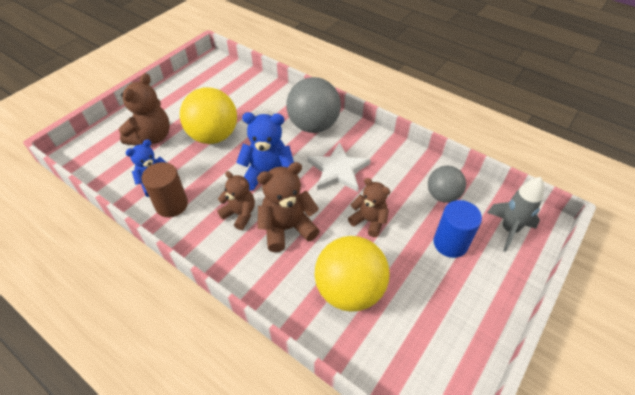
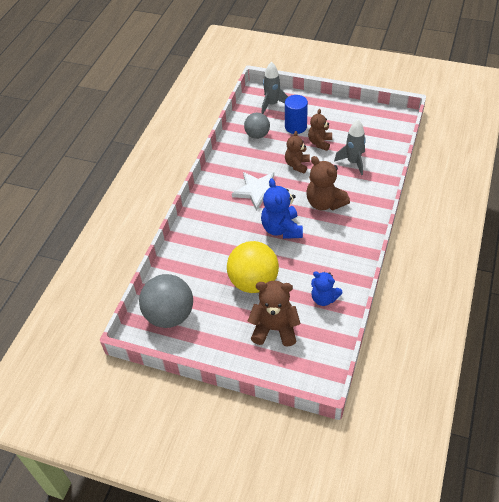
camera: 105 degrees left, 0 degrees up
(171, 205) = (339, 276): brown cylinder -> none
(240, 214) = (326, 232): brown teddy bear -> brown teddy bear (320, 143)
(313, 125) = (213, 219): grey ball -> grey ball (169, 315)
(349, 290) = (353, 162): yellow ball -> grey rocket

